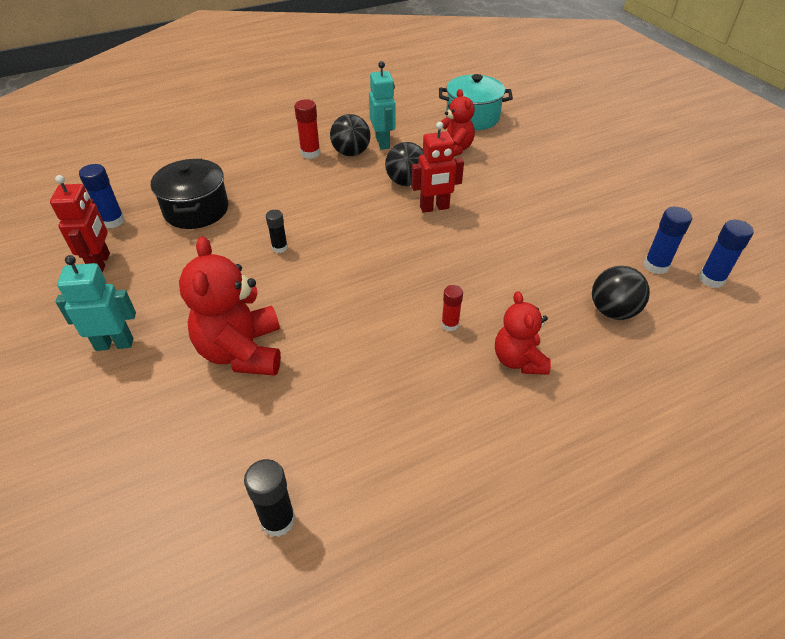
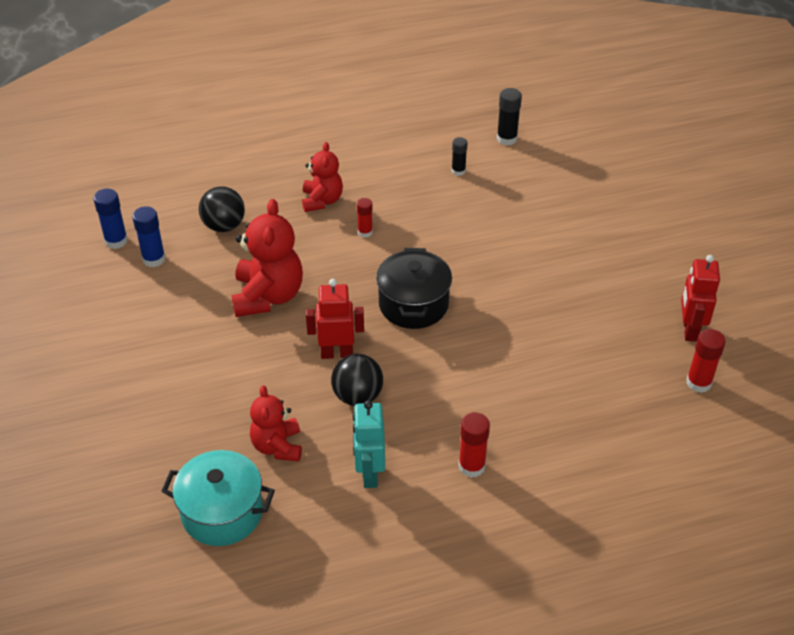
camera: 170 degrees left, 0 degrees up
(113, 221) = (698, 383): blue glue stick -> red glue stick
(114, 344) = (645, 251): turquoise robot -> none
(196, 210) = (607, 386): black pot -> black pot (413, 304)
(242, 352) = (538, 232): red teddy bear -> red teddy bear (268, 296)
(279, 247) = (510, 324): black glue stick -> black glue stick (458, 171)
(351, 153) = (416, 458): black ball -> none

